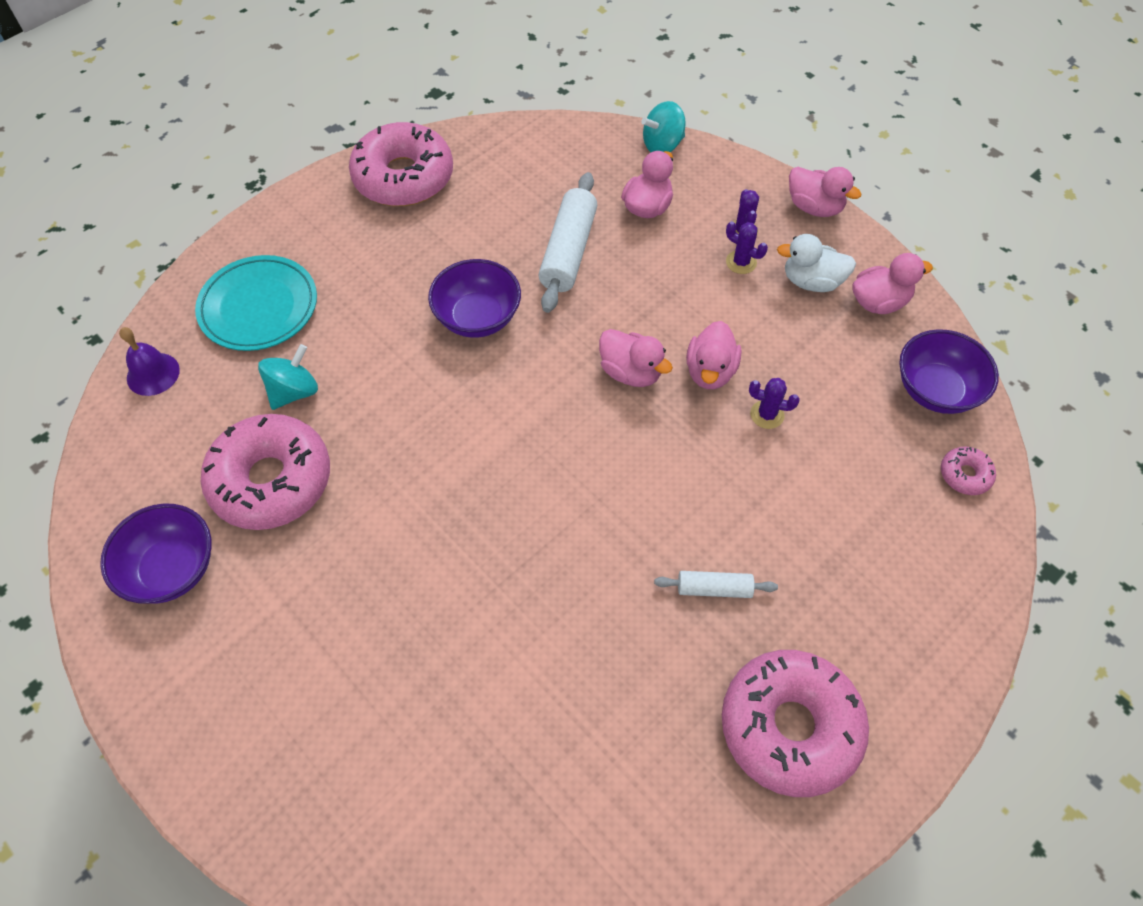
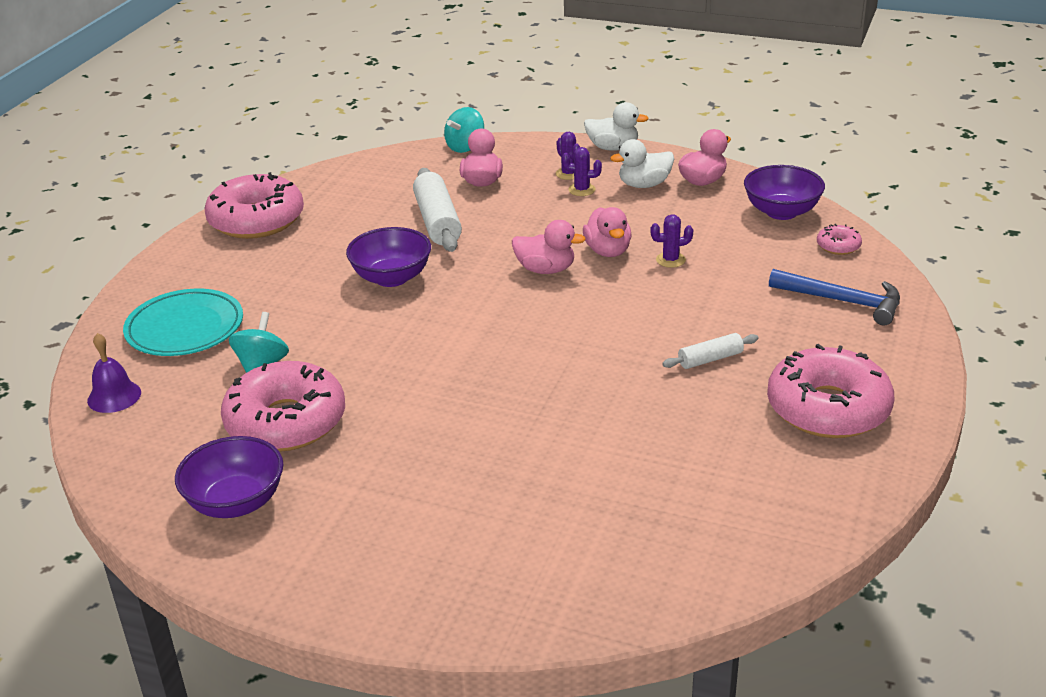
camera: 25 degrees left, 25 degrees down
(814, 207) = (613, 148): pink duck -> white duck
(913, 567) = (842, 301): none -> blue hammer

